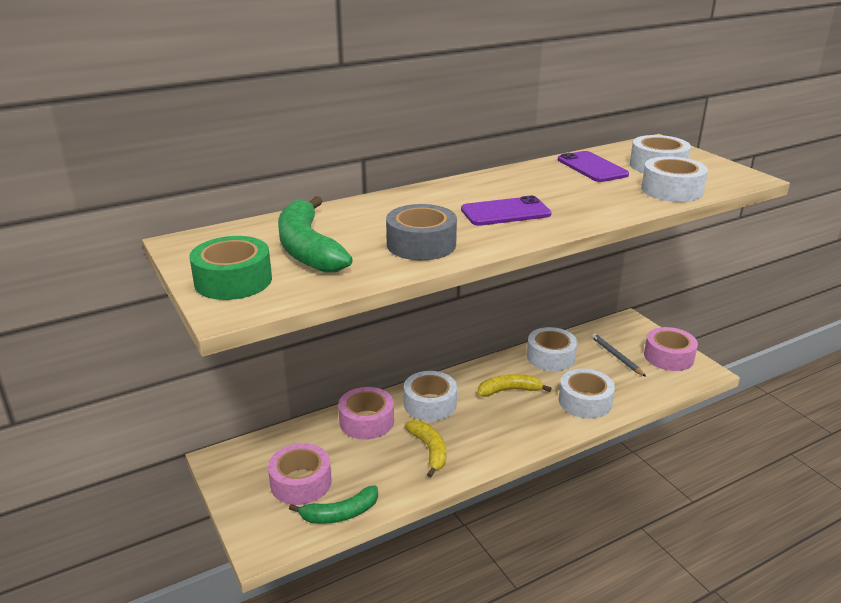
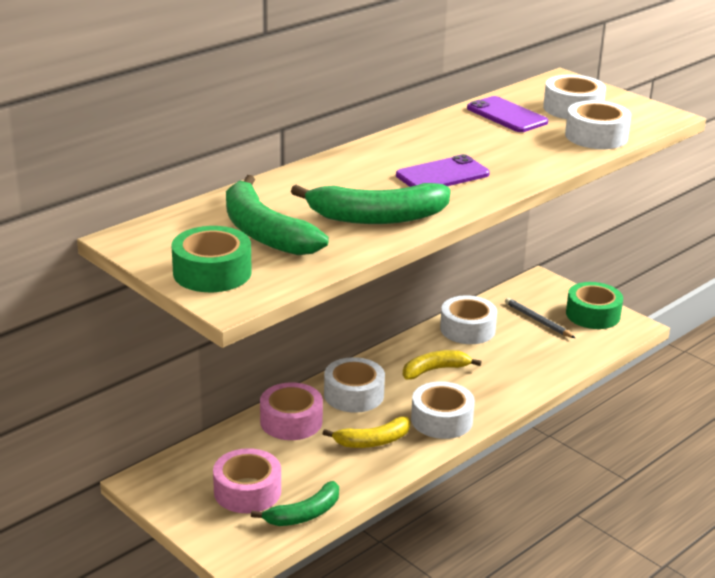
camera: 15 degrees left, 0 degrees up
(421, 244) = (376, 217): grey tape -> green banana
(429, 450) = (372, 441): yellow banana -> yellow banana turned 105 degrees clockwise
(585, 401) = (519, 371): white tape -> white tape (441, 420)
(668, 357) = (593, 314): pink tape -> green tape

